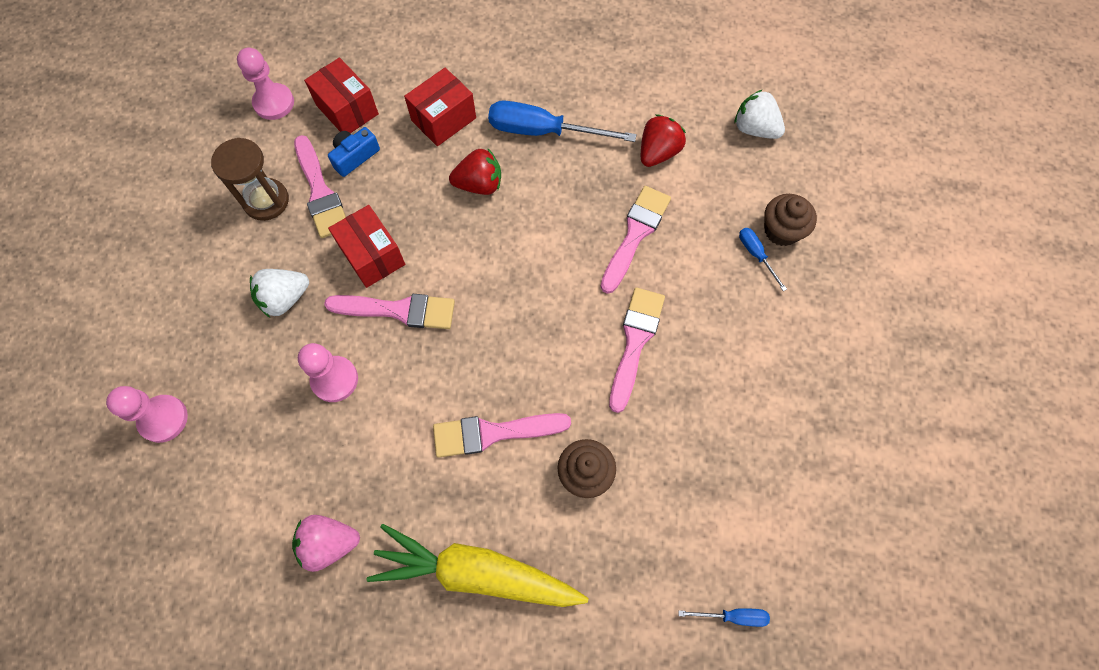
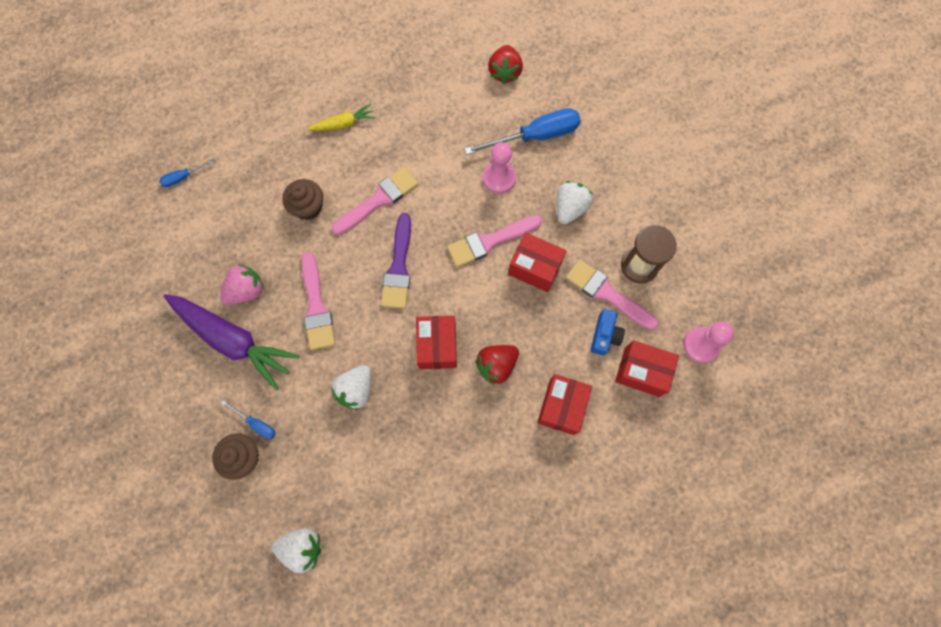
camera: 150 degrees right, 5 degrees up
(163, 419) = (583, 104): pink pawn -> none
(329, 543) = (436, 95): pink strawberry -> pink strawberry (246, 290)
(476, 572) = (343, 124): yellow carrot -> yellow carrot, size x0.49
(518, 336) = (398, 267): none -> purple brush
(527, 232) = (437, 346): none -> red box
(543, 131) = (476, 441): blue screwdriver -> blue screwdriver (535, 136)
(635, 234) = (356, 390): pink brush -> white strawberry
(658, 152) = (373, 475): red strawberry -> red strawberry (505, 72)
(747, 354) = (233, 340): none -> purple carrot

